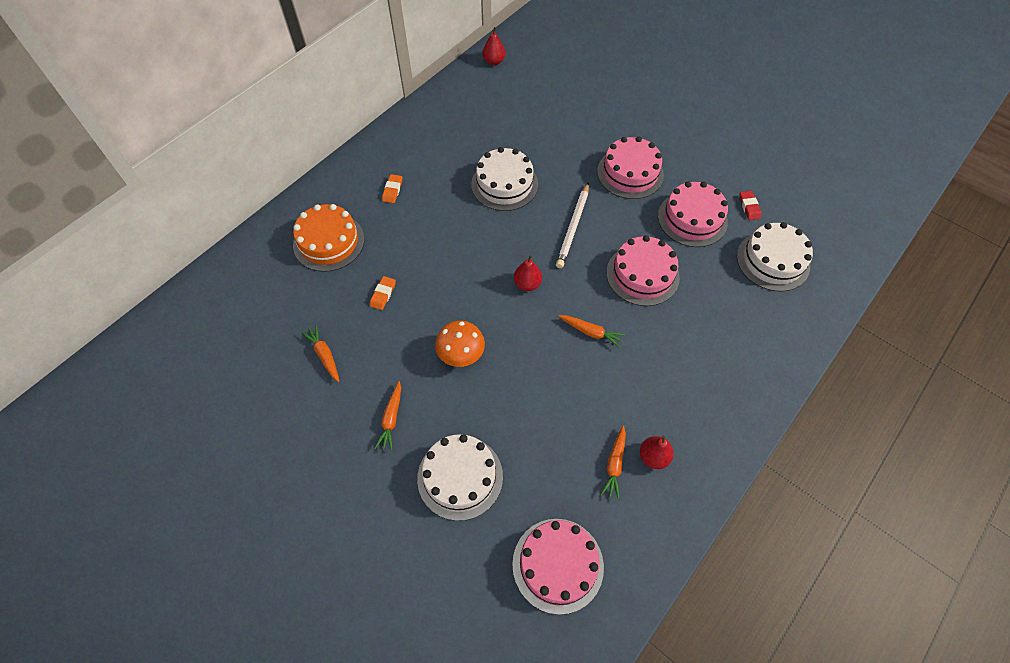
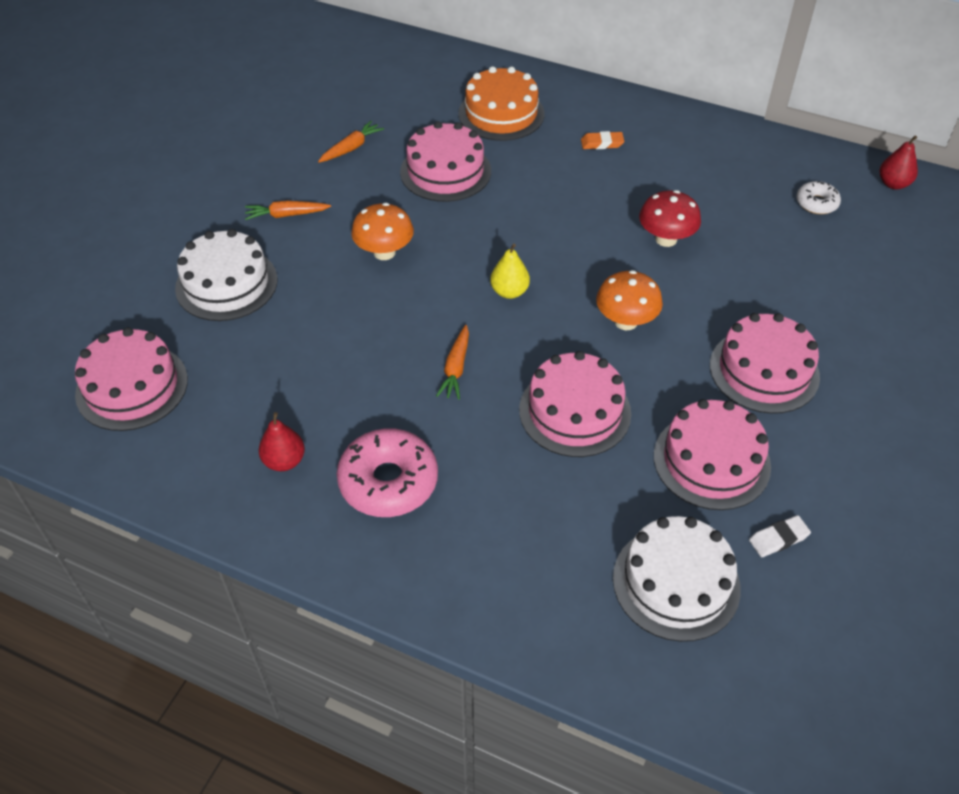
camera: 75 degrees right, 10 degrees down
(383, 294) = (445, 171): orange eraser -> pink cake
(498, 101) = (816, 203): none -> white donut
(504, 184) = (666, 239): white cake -> red mushroom
(527, 284) = (509, 292): red pear -> yellow pear
(573, 227) = (626, 321): white pencil -> orange mushroom
(614, 464) = (266, 421): orange carrot -> none
(681, 393) = (388, 481): none -> pink donut
(749, 207) = (778, 538): red eraser -> white eraser

